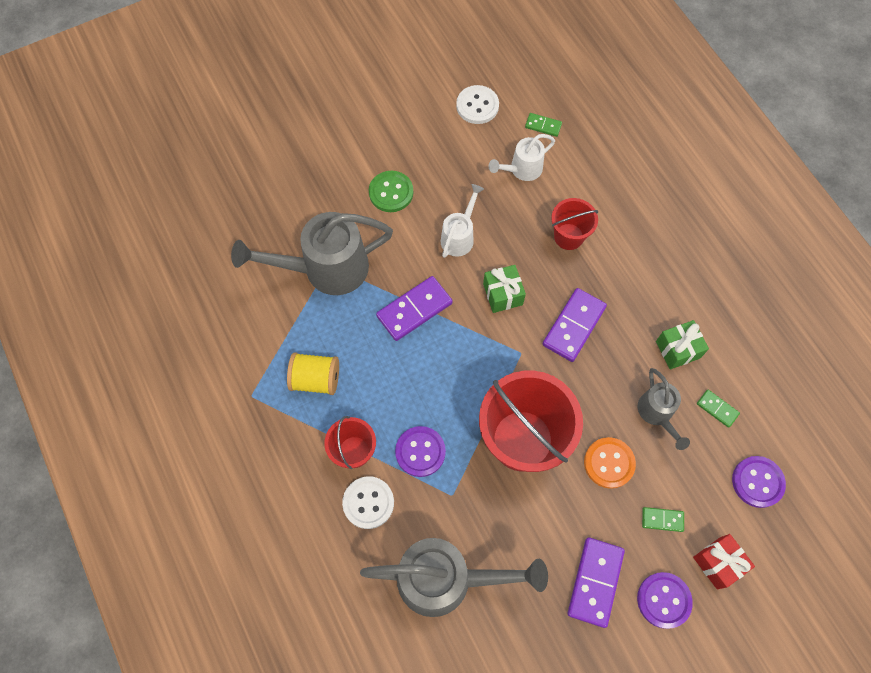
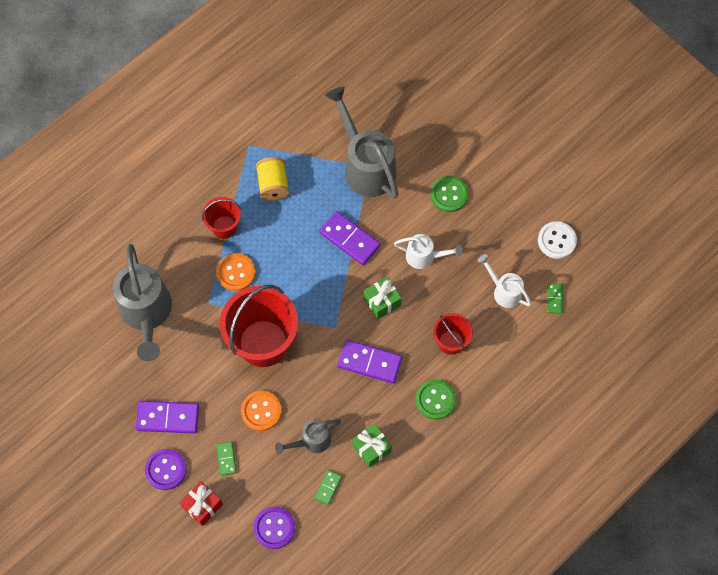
camera: 75 degrees right, 0 degrees up
(368, 503) = (189, 247): white button -> none
(420, 452) = (235, 272): purple button -> orange button
(633, 269) = (435, 400): none -> green button

